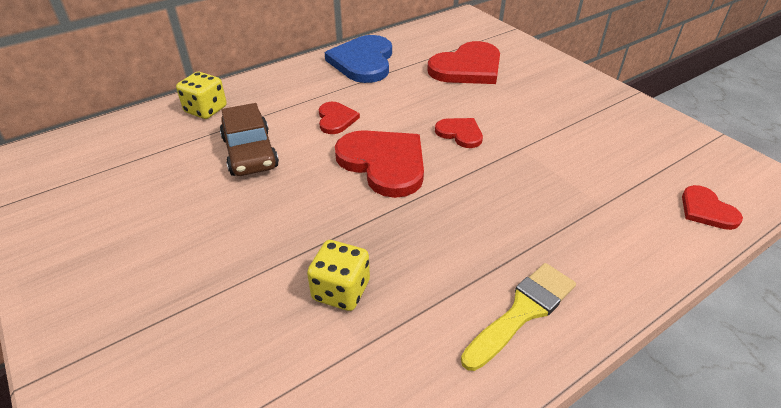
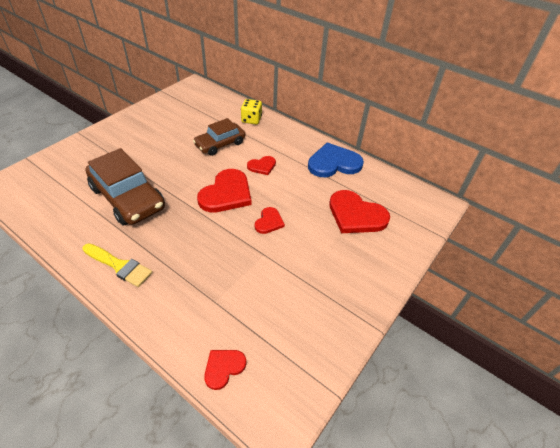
camera: 70 degrees right, 5 degrees up
(341, 291) = (128, 198): yellow dice -> brown car

